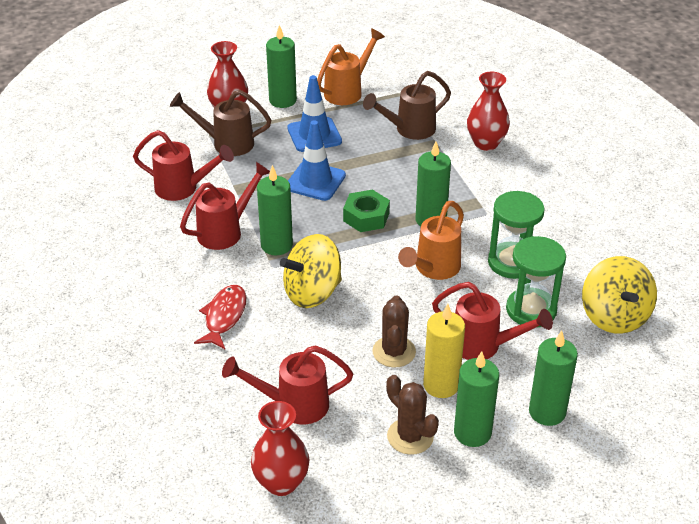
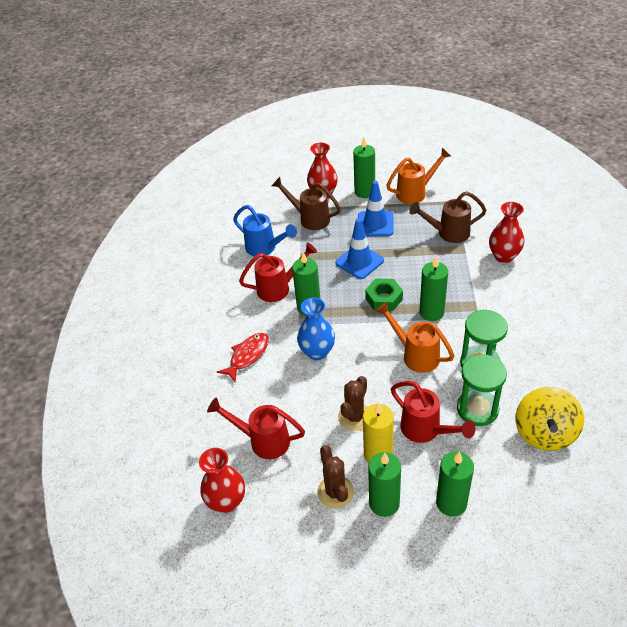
camera: 25 degrees right, 5 degrees up
(183, 188) = (265, 248): red watering can -> blue watering can
(312, 292) = (317, 352): yellow spinning top -> blue vase
(433, 269) = (415, 355): orange watering can -> orange watering can turned 75 degrees clockwise

